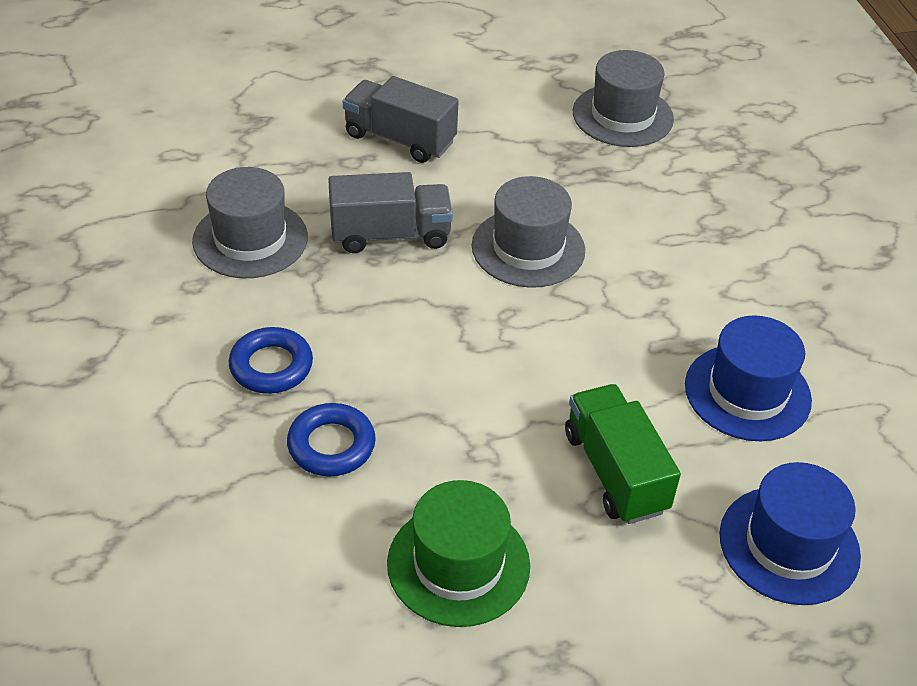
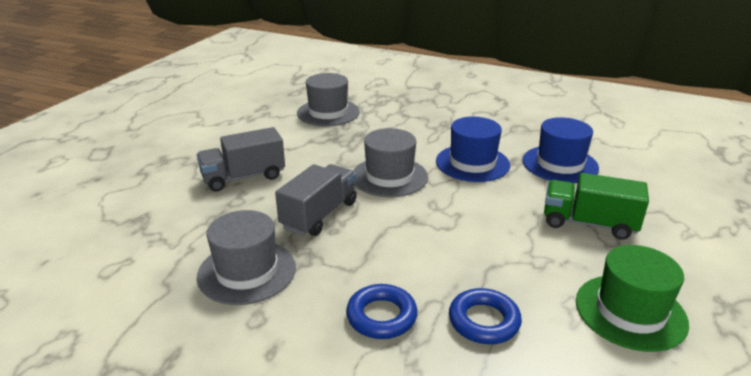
camera: 50 degrees left, 15 degrees down
(789, 545) = (673, 197): blue hat -> blue hat (472, 163)

